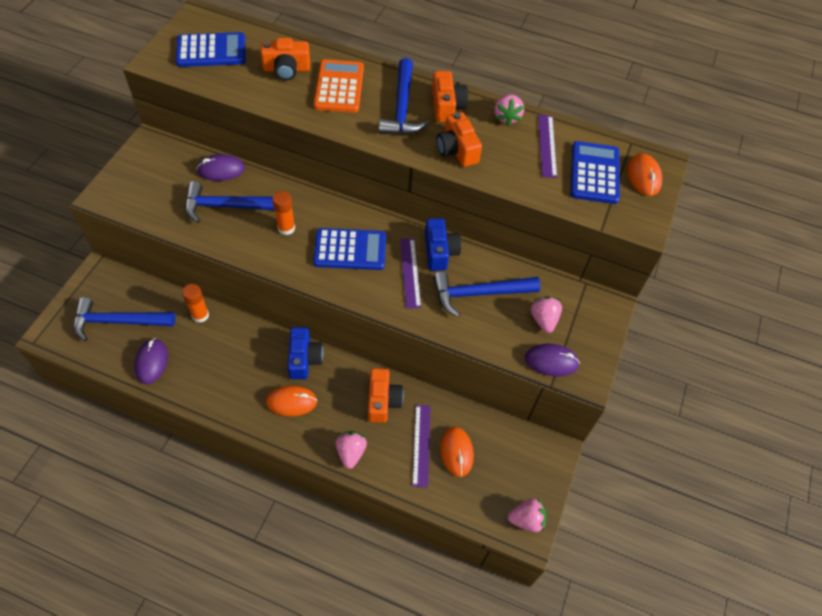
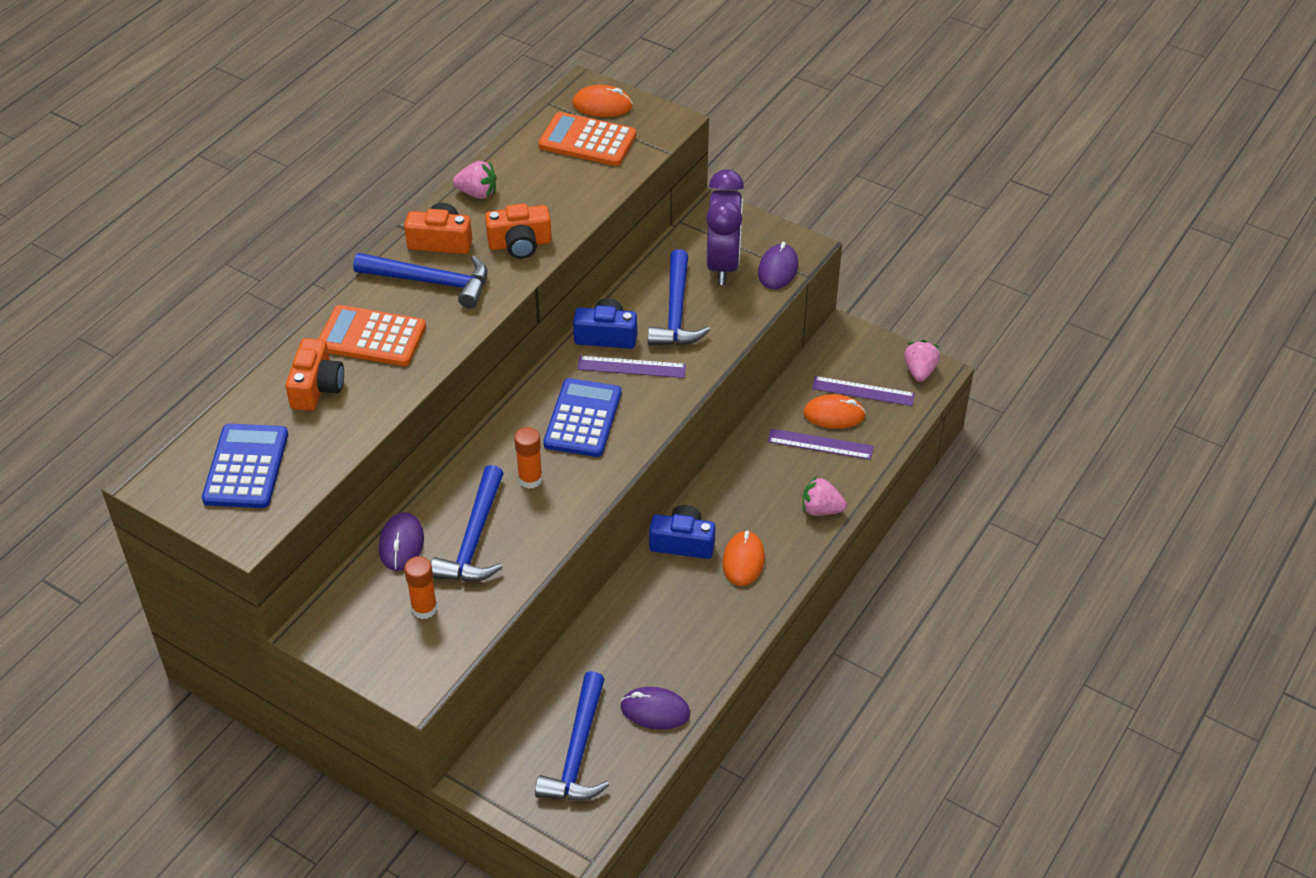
camera: 75 degrees left, 10 degrees down
(200, 315) = (588, 652): orange glue stick -> orange glue stick (424, 608)
(383, 401) = (757, 471): orange camera -> none
(543, 320) = (723, 265): pink strawberry -> purple clock
(547, 145) = (534, 168): purple ruler -> purple ruler (863, 391)
(594, 173) = (587, 140): blue calculator -> orange calculator

